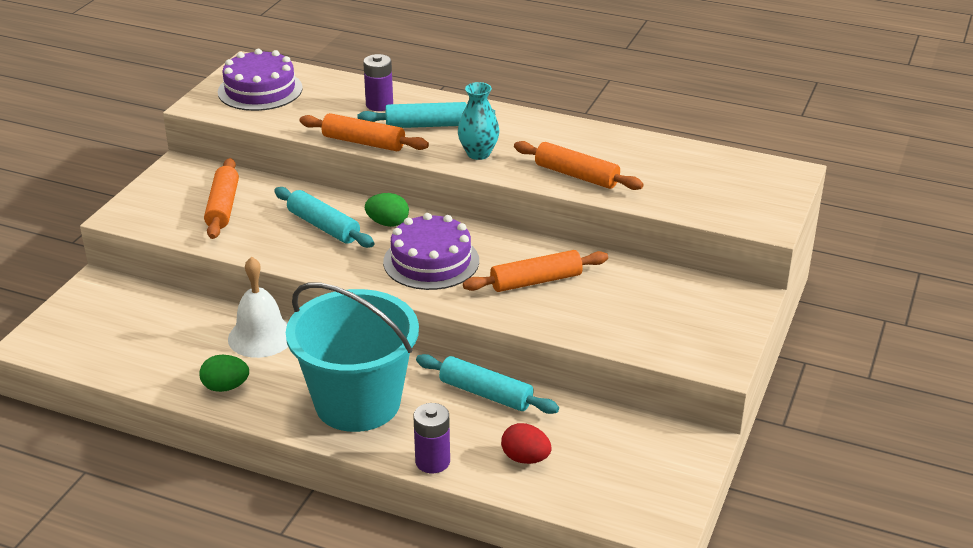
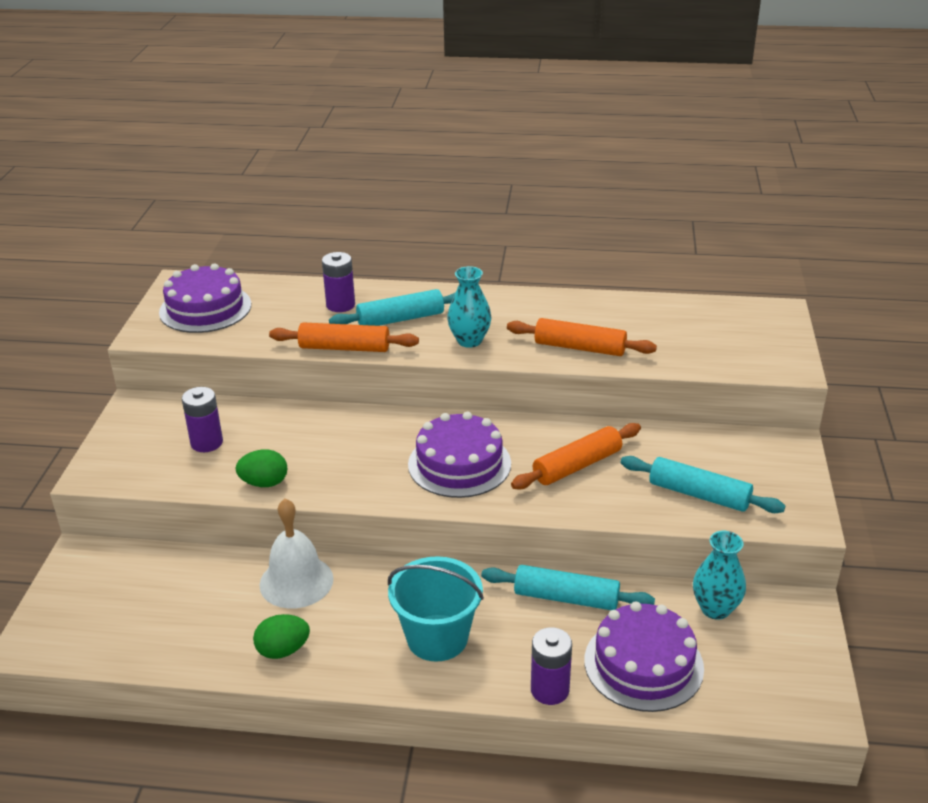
camera: 15 degrees left, 0 degrees up
(223, 207) = (206, 443): orange rolling pin -> purple battery
(323, 226) = (327, 446): turquoise rolling pin -> turquoise rolling pin (699, 495)
(357, 403) = (437, 638): turquoise bucket -> turquoise bucket, size x0.65
(388, 223) = (393, 430): green egg -> green egg (264, 483)
(525, 458) = (643, 664): red egg -> purple cake
(615, 428) = (715, 609): none -> turquoise vase

